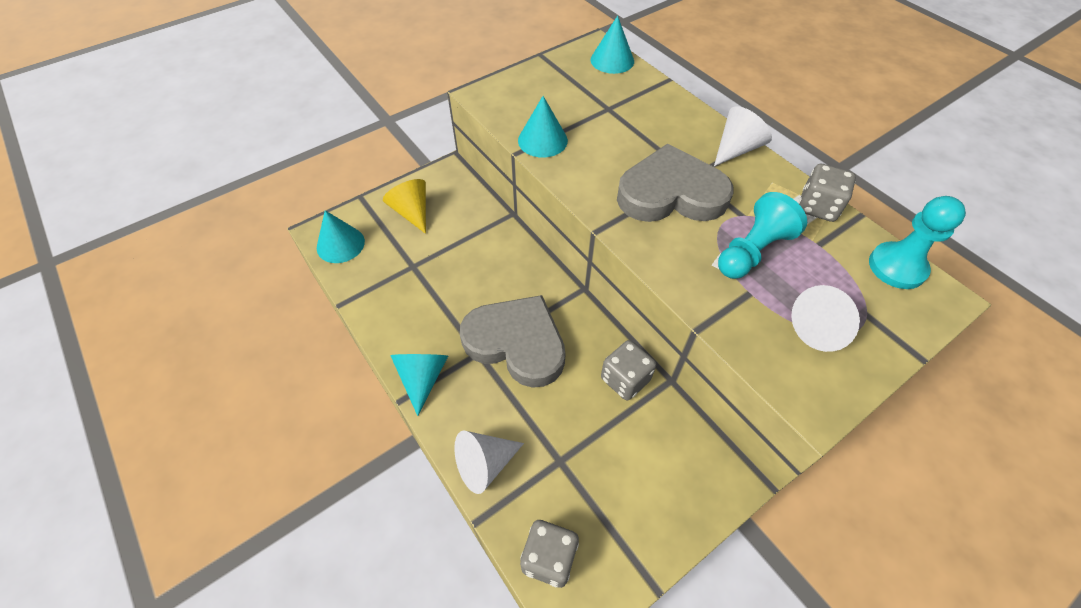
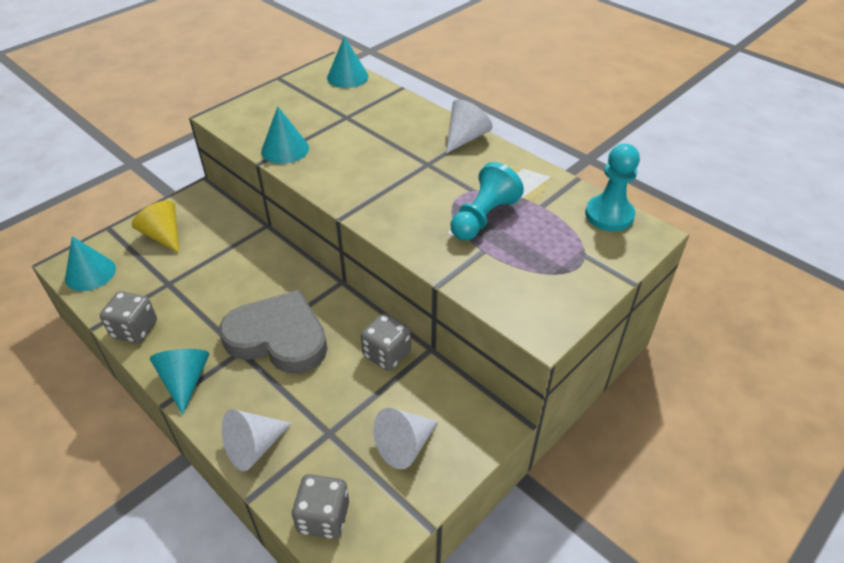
camera: 10 degrees left, 10 degrees down
(671, 193) = (408, 180): grey heart -> none
(817, 207) = (539, 176): grey dice -> grey dice (134, 329)
(821, 328) = (546, 270): white cone -> white cone (405, 445)

